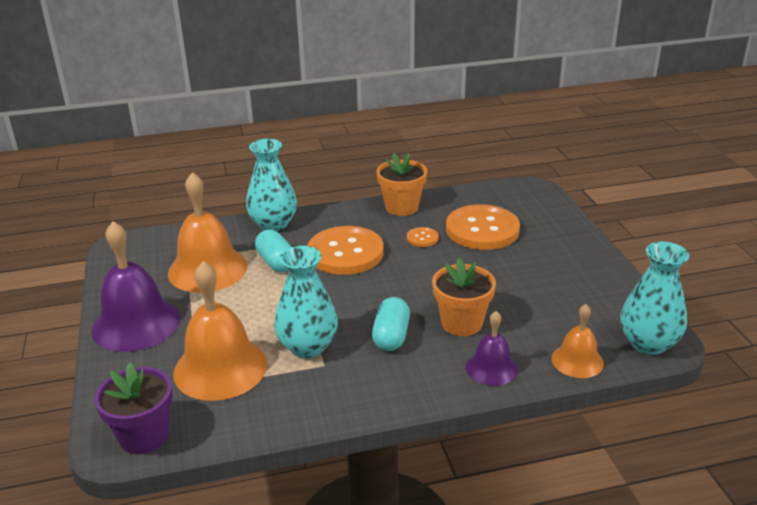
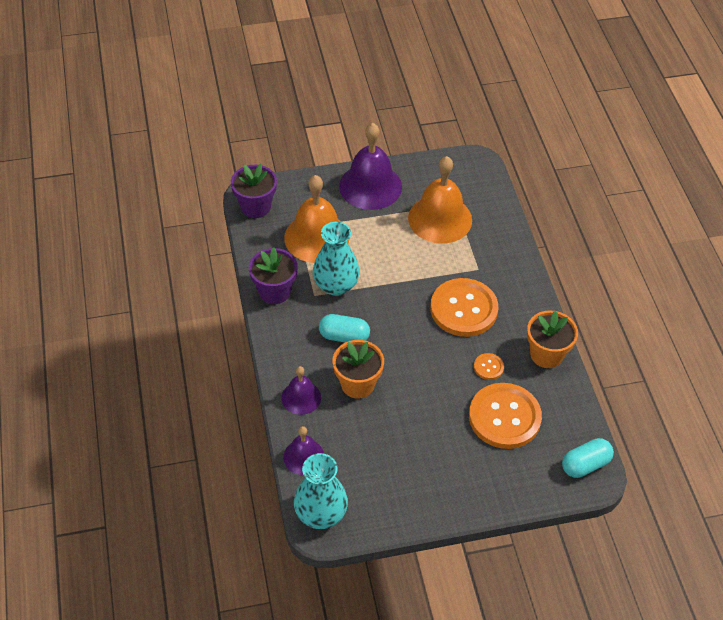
camera: 90 degrees right, 20 degrees up
(273, 224) = (512, 257): turquoise vase -> none
(276, 262) = (449, 262): turquoise capsule -> turquoise capsule (585, 464)
(317, 403) = (274, 291): none -> purple flower pot
(577, 361) = (303, 456): orange bell -> purple bell

